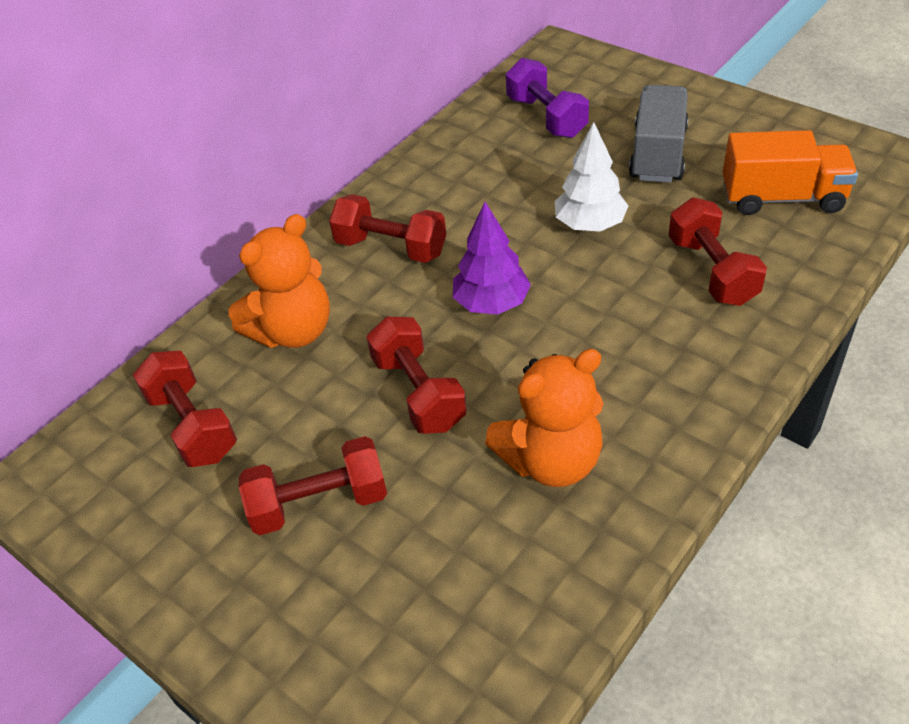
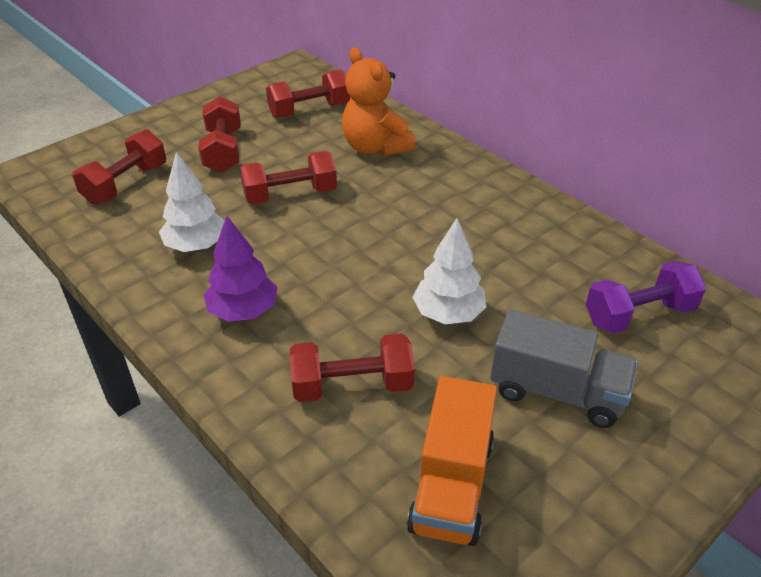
camera: 95 degrees right, 5 degrees down
(391, 248) = (451, 195): red dumbbell -> red dumbbell (126, 184)
(491, 303) = (365, 239): purple tree -> purple tree (243, 311)
(551, 460) = (196, 245): orange teddy bear -> white tree

